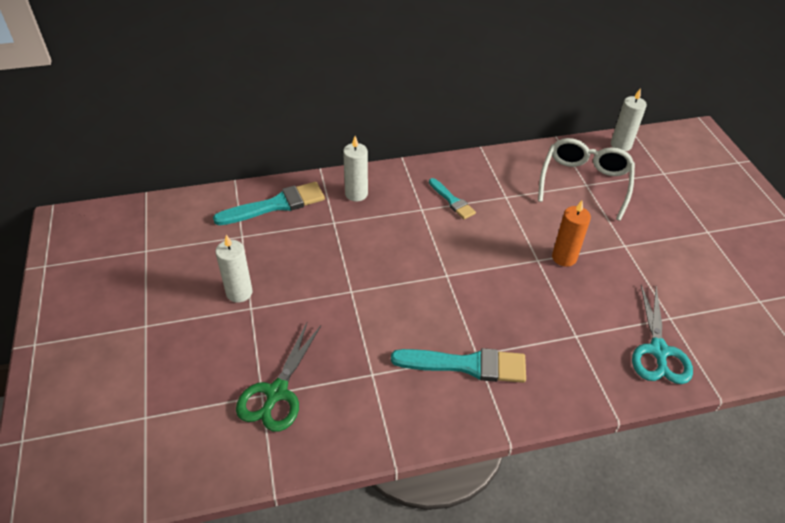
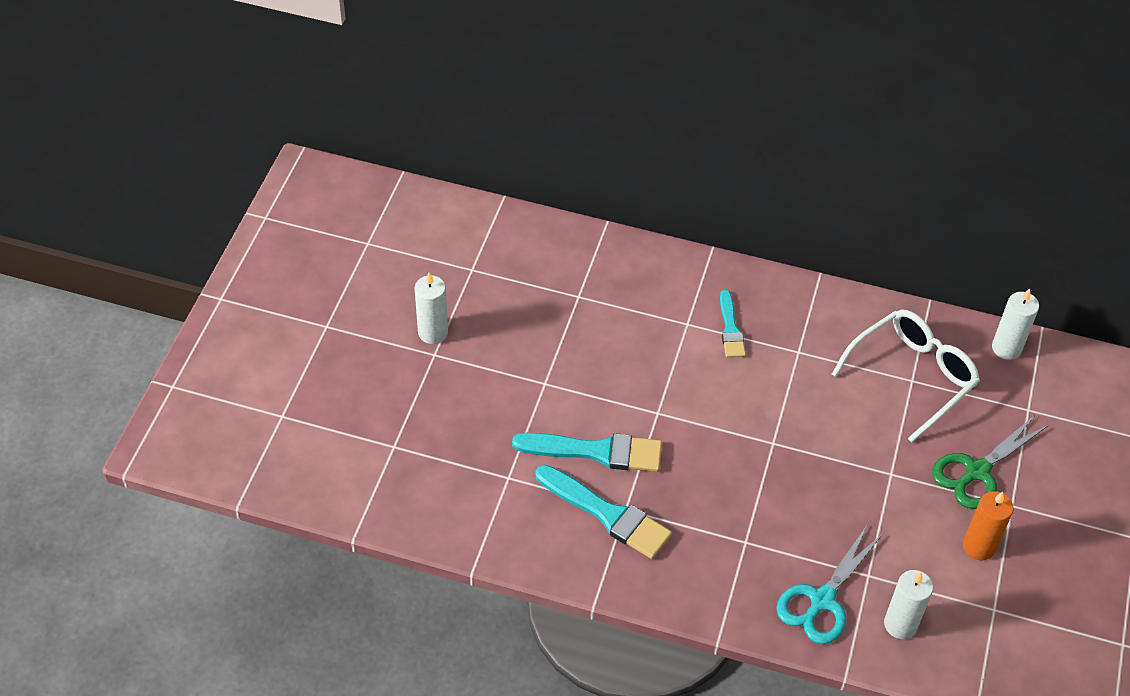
camera: 30 degrees right, 5 degrees up
(276, 205) = (530, 247): turquoise brush -> turquoise brush (596, 451)
(276, 393) = (408, 451): green scissors -> green scissors (977, 471)
(356, 194) = (626, 272): white candle -> white candle (900, 624)
(564, 257) = (806, 454): orange candle -> orange candle (978, 546)

